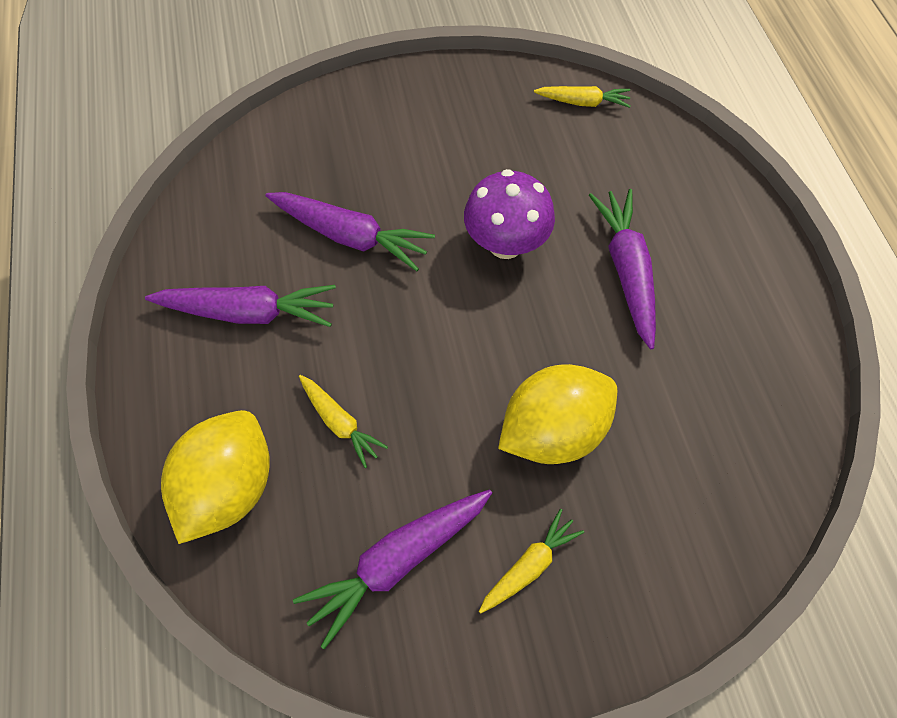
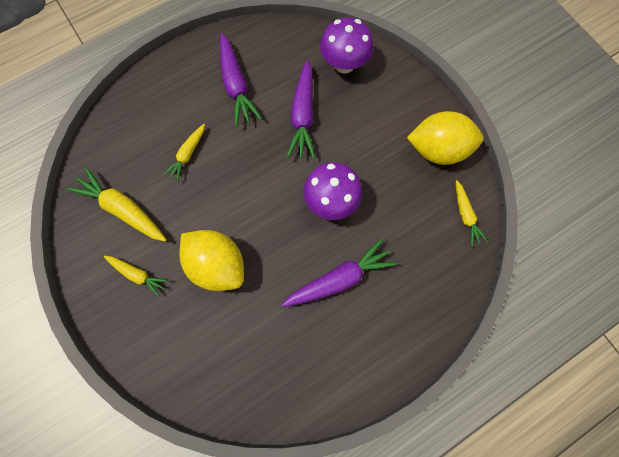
camera: 70 degrees right, 10 degrees up
(230, 486) = (139, 118): yellow lemon -> yellow lemon (438, 149)
(291, 158) = (344, 64): none -> purple mushroom
(397, 560) = (123, 209): purple carrot -> yellow carrot

